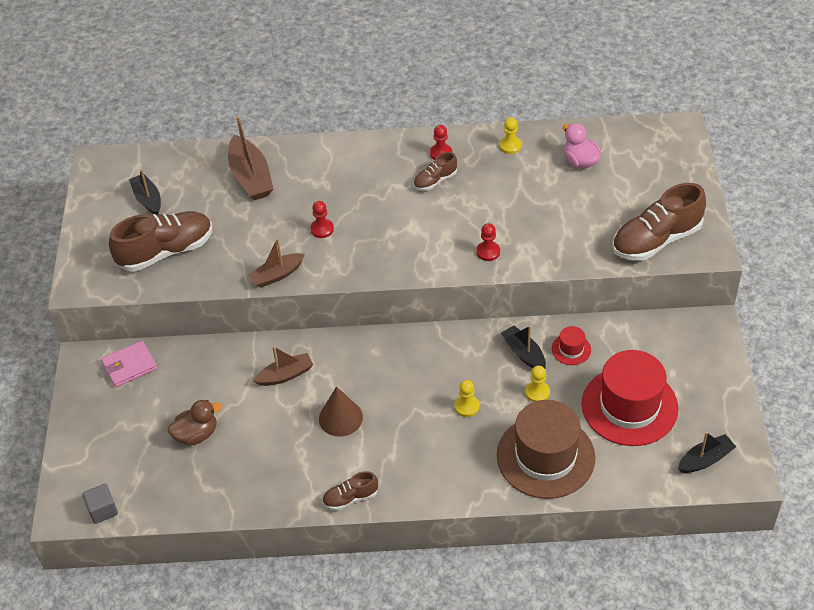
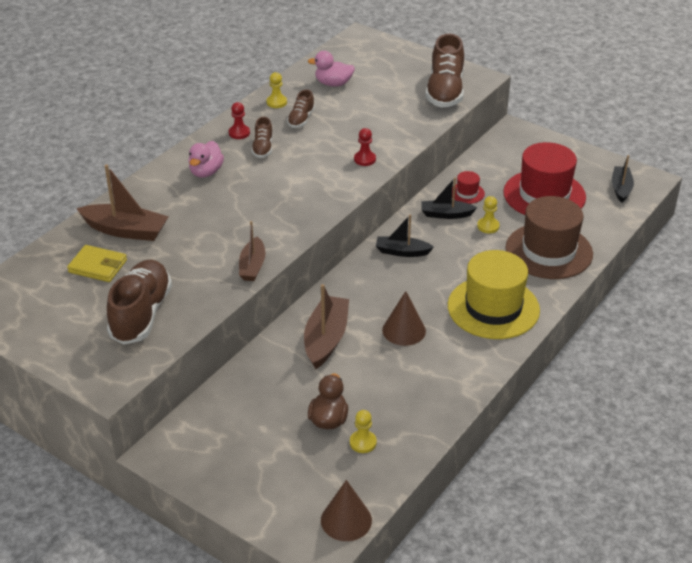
camera: 55 degrees left, 10 degrees down
(103, 510) = (346, 520): grey cube -> brown cone
(129, 366) = (203, 426): pink wallet -> none
(147, 199) = (64, 297): black boat -> black boat (402, 252)
(196, 192) = (98, 266): none -> yellow wallet
(285, 375) = (326, 339): brown boat -> brown boat, size x1.56
(322, 229) = (235, 221): red pawn -> none
(350, 498) = (488, 363): brown shoe -> brown shoe (301, 119)
(367, 170) = (206, 172): none -> pink duck
(426, 461) = (493, 308): none -> yellow hat
(467, 406) = (464, 263): yellow pawn -> yellow pawn (363, 442)

